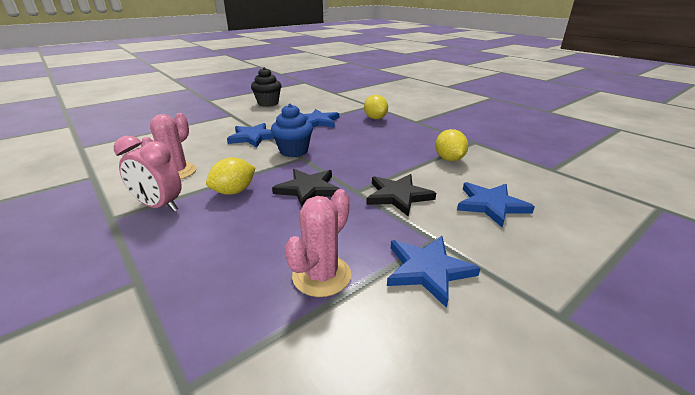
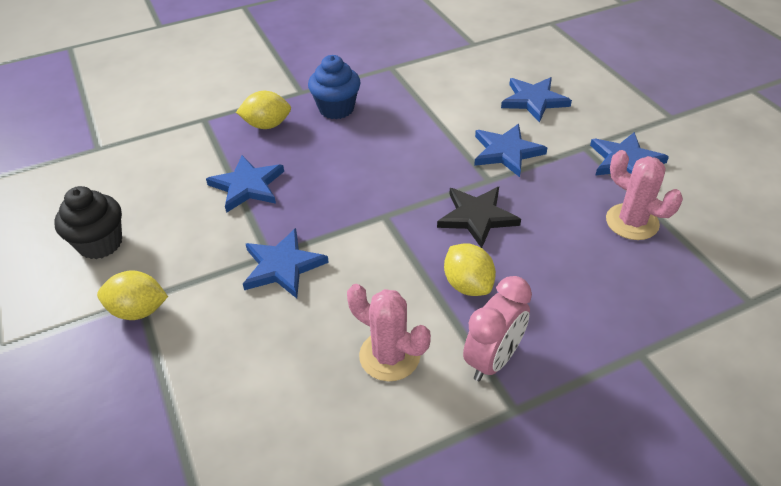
camera: 75 degrees left, 15 degrees up
(293, 151) = (359, 222): blue cupcake -> blue cupcake (336, 109)
(398, 196) = (506, 152): black star -> blue star
(449, 159) = (430, 97): yellow lemon -> yellow lemon (139, 310)

